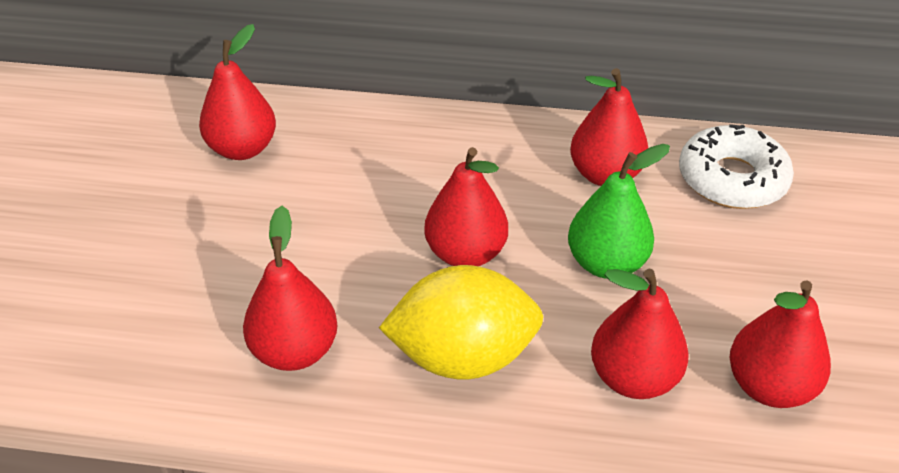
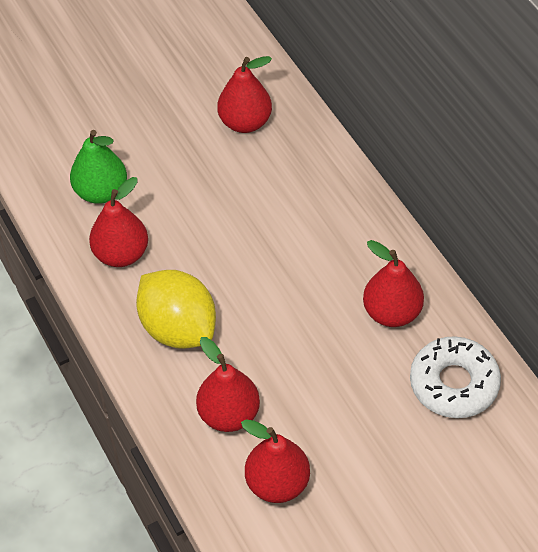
camera: 55 degrees right, 10 degrees up
(466, 253) = (256, 283): red pear -> none
(606, 263) = (309, 355): green pear -> green pear (101, 192)

